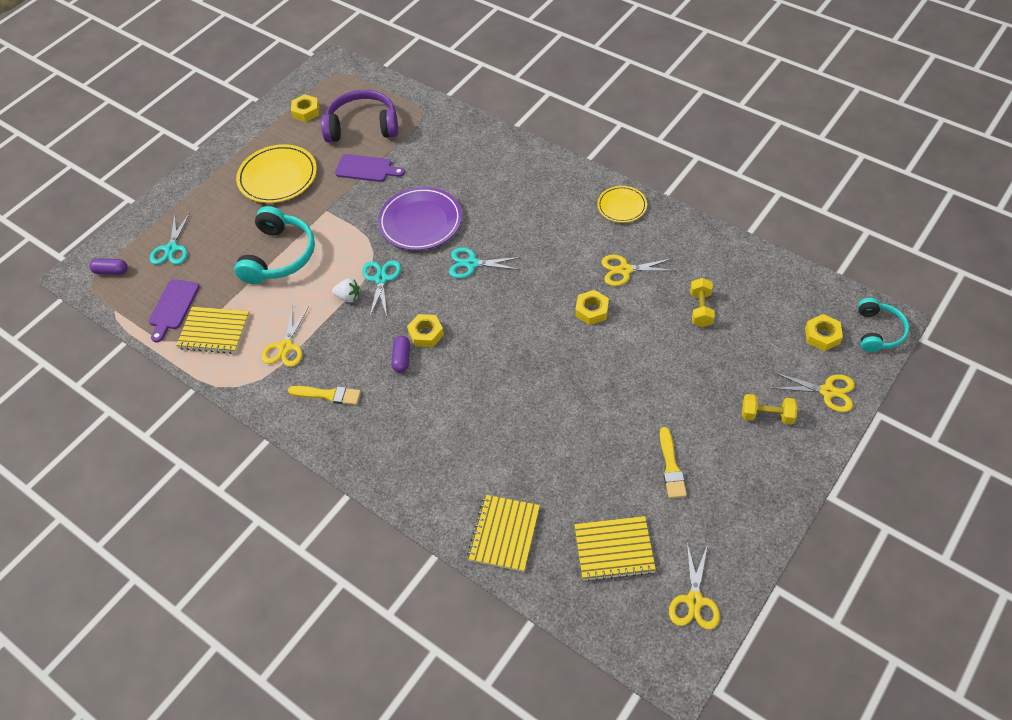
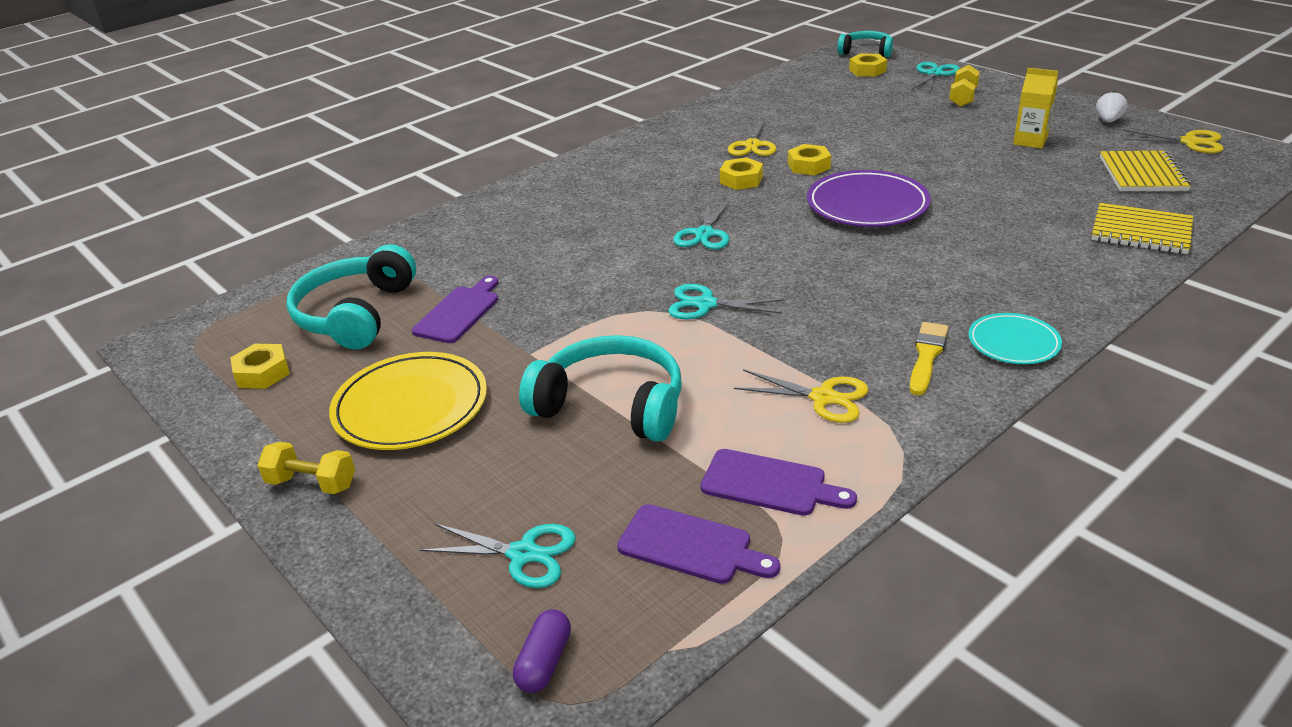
camera: 80 degrees left, 20 degrees down
(214, 331) = (770, 484): yellow notebook -> purple cutting board
(343, 441) = (1013, 343): none -> turquoise plate
(348, 297) = (732, 334): white strawberry -> white strawberry (1108, 121)
(362, 126) = (355, 314): purple headphones -> turquoise headphones
(402, 358) = (863, 291): purple capsule -> none
(420, 222) = (604, 269): purple plate -> purple plate (867, 205)
(426, 334) = (821, 271): yellow nut -> yellow nut (741, 180)
(622, 206) = (651, 141): yellow plate -> none
(671, 467) = (1030, 141): yellow brush -> yellow carton
(700, 309) = (821, 114): yellow dumbbell -> yellow dumbbell (312, 483)
(827, 391) = (934, 74): yellow scissors -> turquoise scissors

